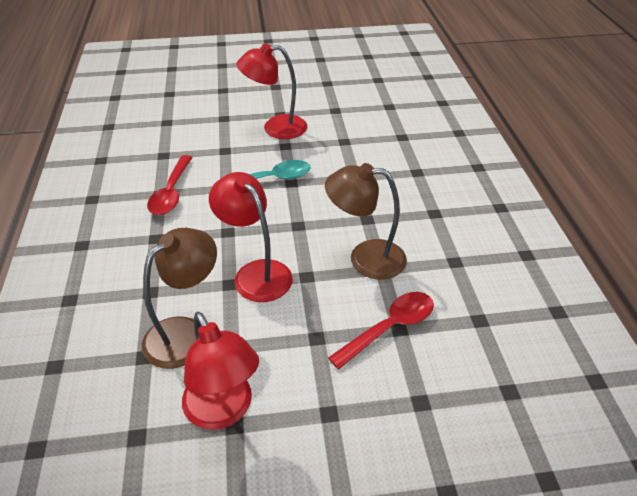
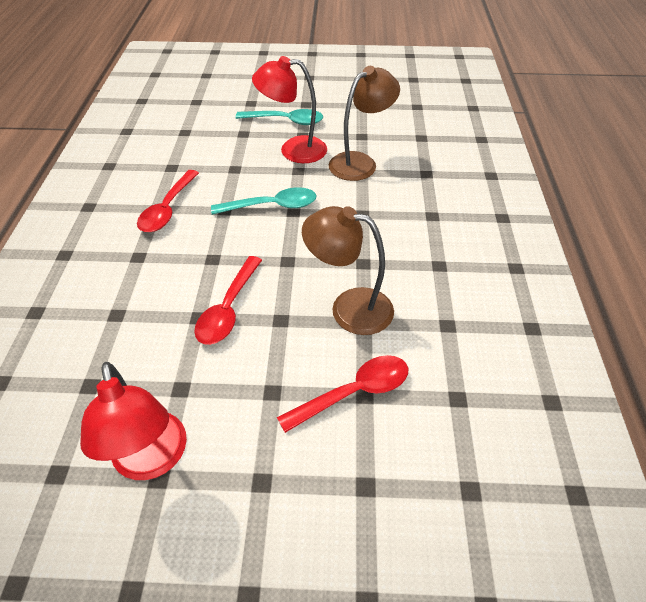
camera: 10 degrees right, 5 degrees up
(186, 333) = (138, 366): brown lamp -> brown lamp (360, 162)
(256, 273) = (228, 309): red lamp -> red spoon
(261, 103) = (286, 121): none -> turquoise spoon

